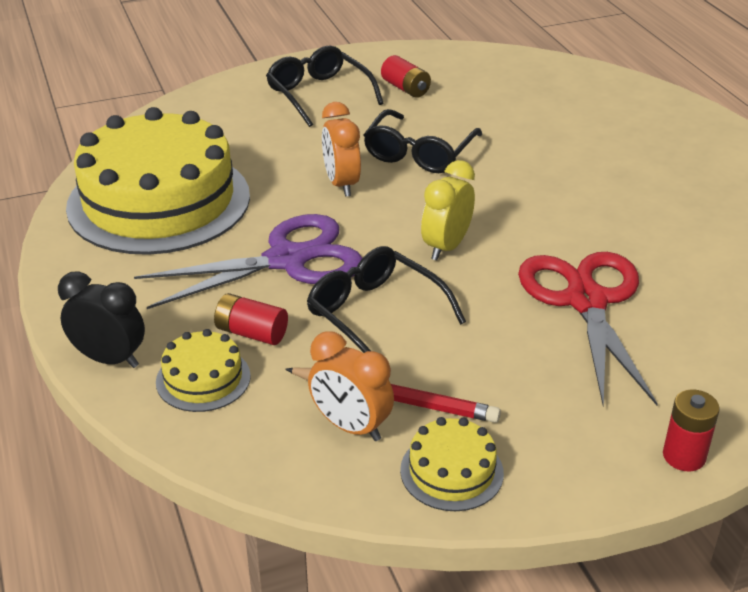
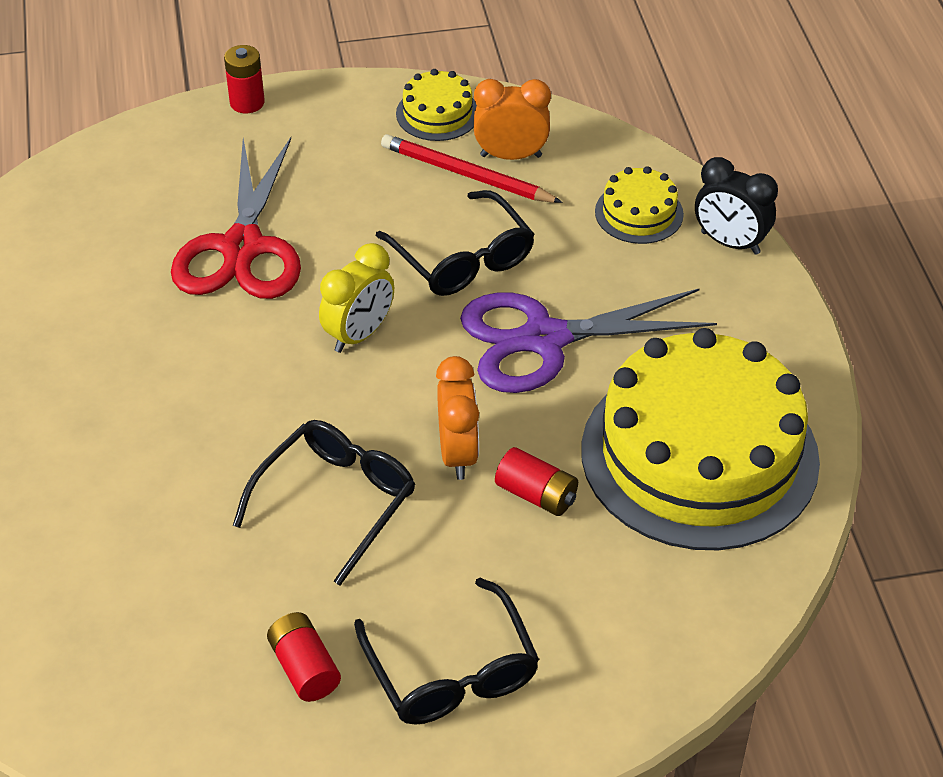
camera: 170 degrees left, 10 degrees up
(251, 333) = (591, 254): red battery -> red battery (536, 495)
(351, 427) = (511, 156): orange clock -> orange clock turned 45 degrees counterclockwise

